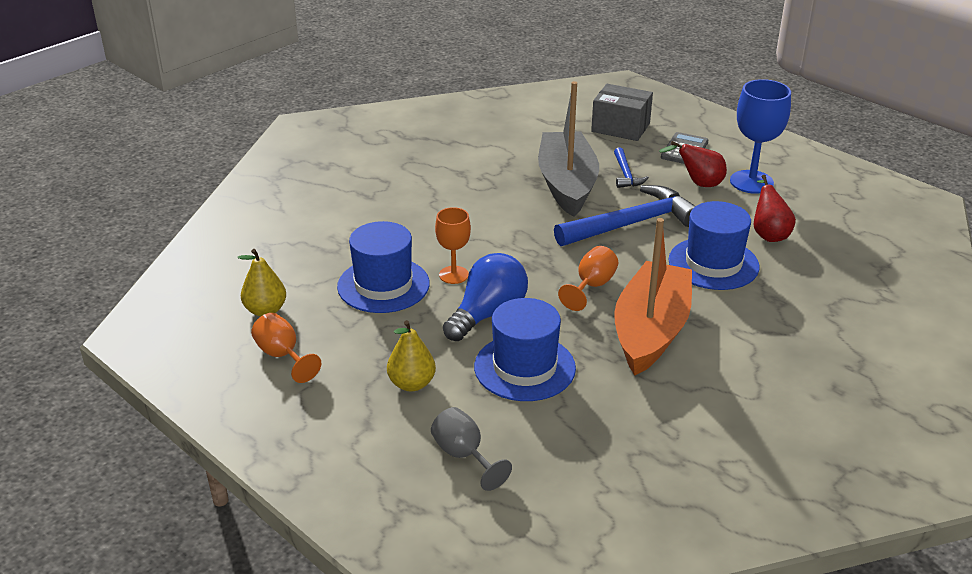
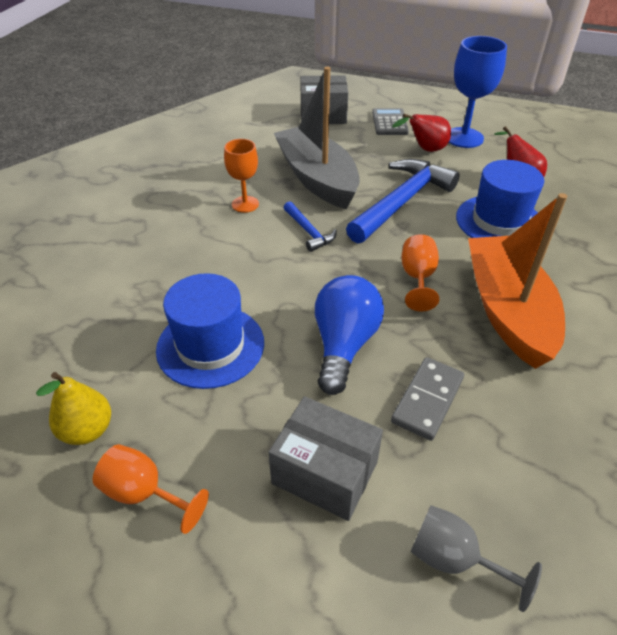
camera: 25 degrees left, 10 degrees up
(412, 384) = (325, 472): yellow pear -> grey box
(453, 275) = (277, 308): orange goblet -> orange goblet (245, 204)
(524, 367) = (427, 400): blue hat -> grey domino
(626, 174) = (360, 156): blue hammer -> blue hammer (309, 232)

